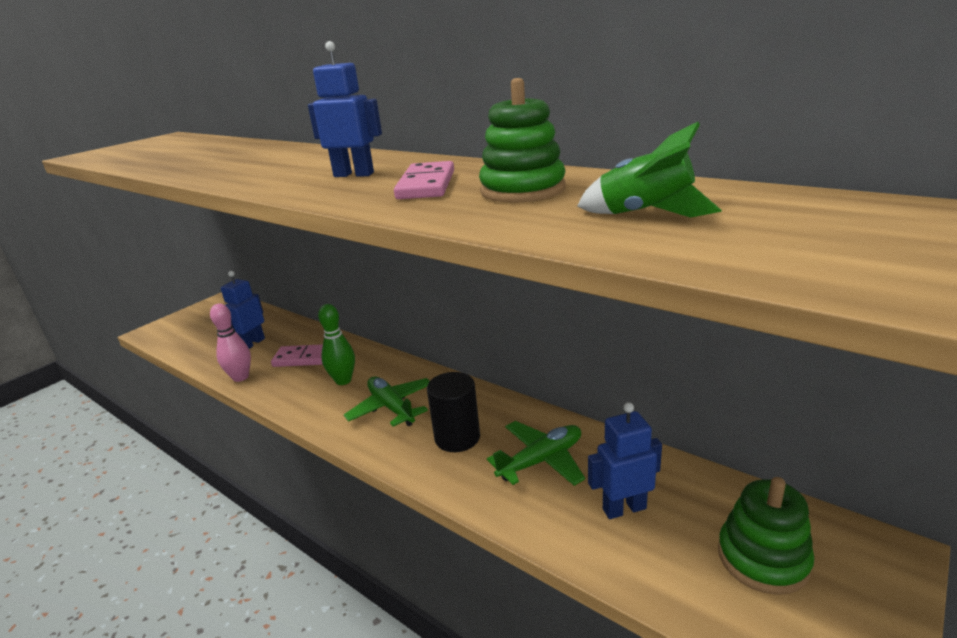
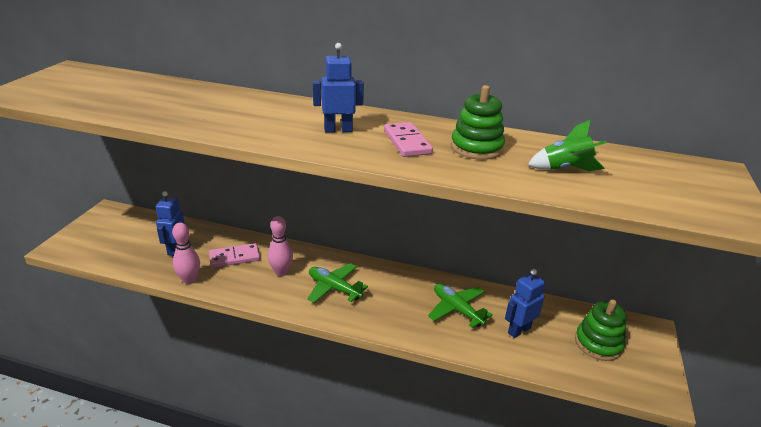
camera: 25 degrees left, 5 degrees up
(343, 380) = (281, 272): green bowling pin -> pink bowling pin
(457, 437) = (394, 303): black cylinder -> none
(541, 460) = (457, 309): green plane -> green plane turned 75 degrees counterclockwise

